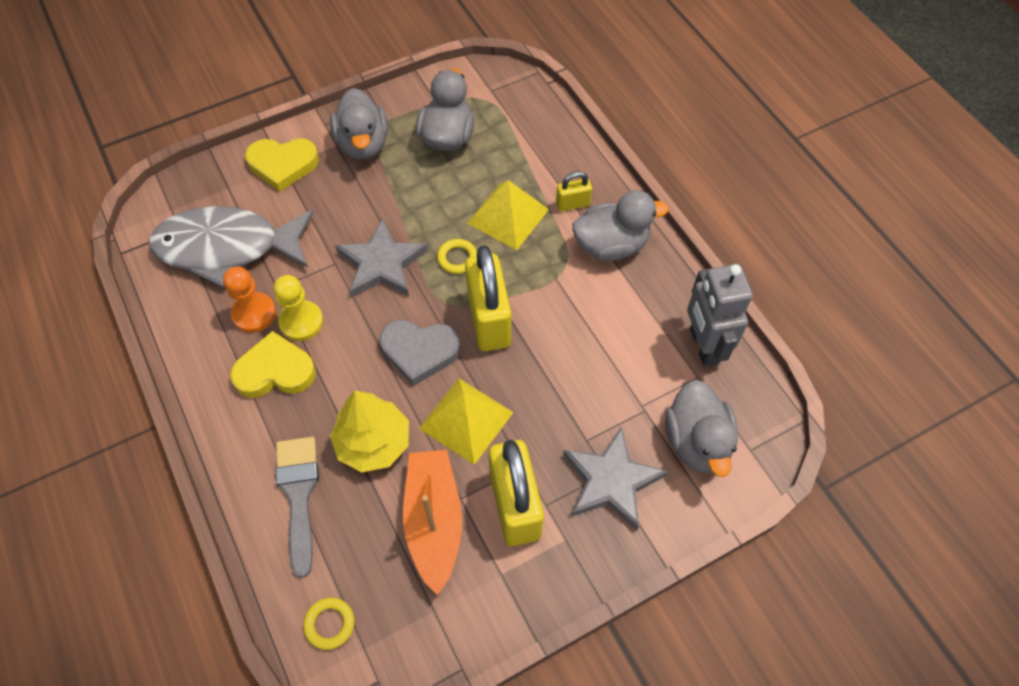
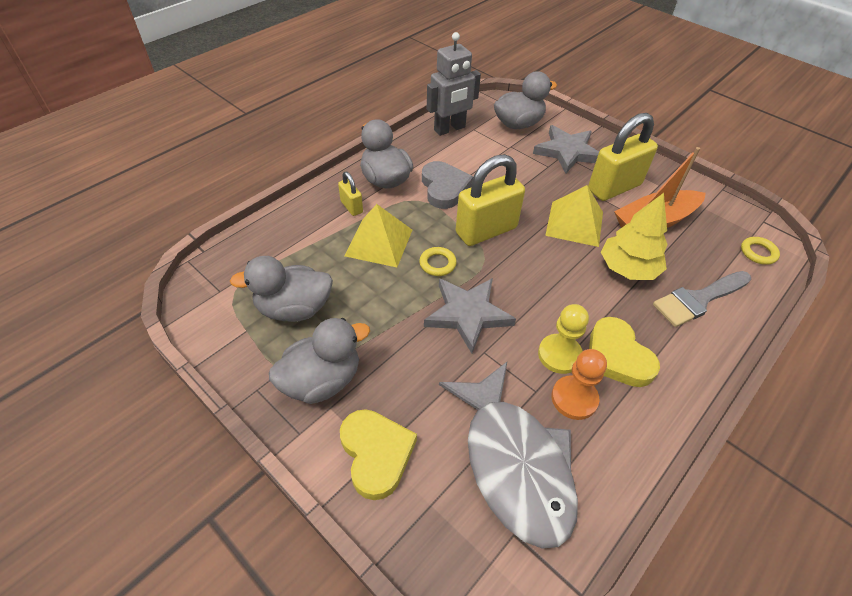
camera: 110 degrees left, 10 degrees down
(419, 351) = (537, 263): grey heart -> grey heart (444, 188)

